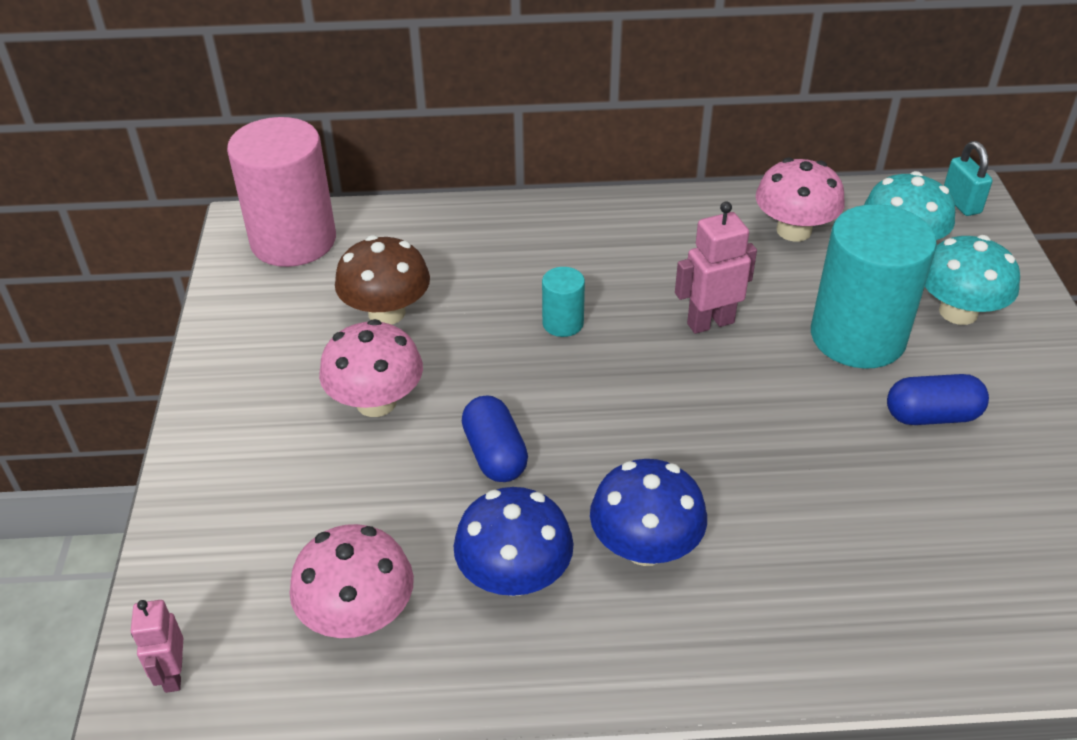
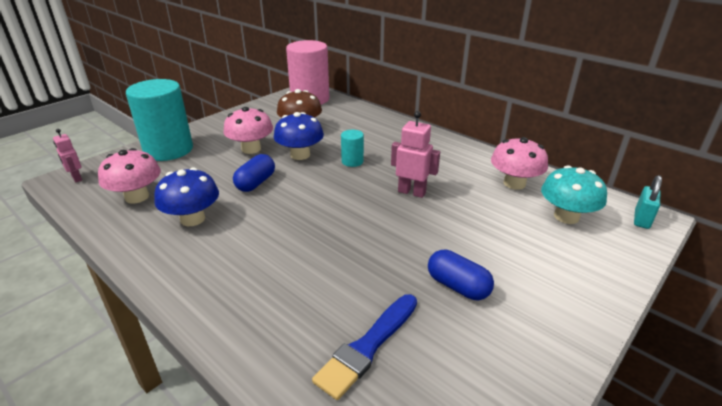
camera: 45 degrees right, 10 degrees down
(173, 675) = (76, 178): pink robot -> pink robot turned 75 degrees counterclockwise
(645, 547) = (246, 242): blue mushroom -> blue mushroom (300, 155)
(857, 337) = (475, 235): turquoise cylinder -> turquoise cylinder (168, 150)
(958, 312) = (554, 258): turquoise mushroom -> none
(960, 552) = (367, 347): none -> blue brush

